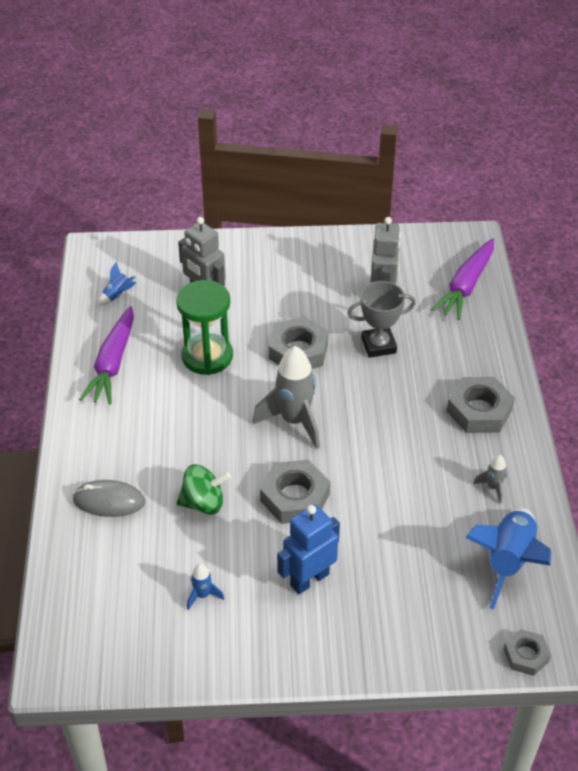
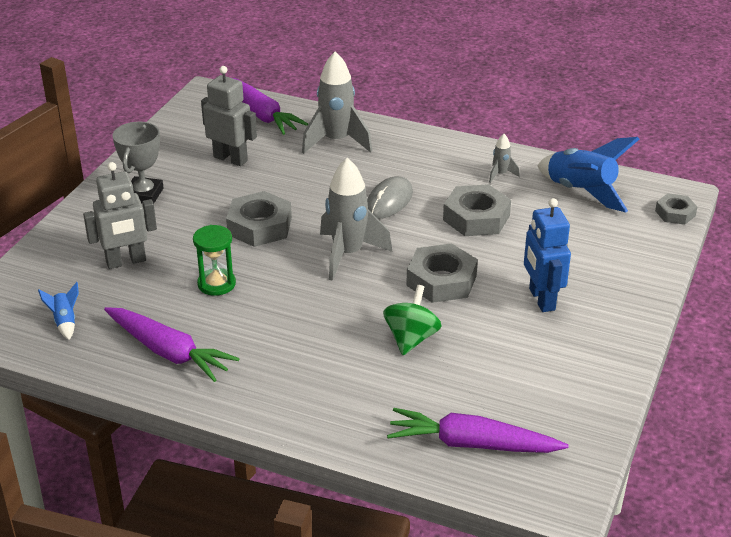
camera: 65 degrees left, 10 degrees down
(91, 587) = (472, 444): none -> purple carrot
(109, 501) = (365, 403): grey mouse -> grey mouse (389, 201)
(202, 595) = (524, 369): blue rocket -> none
(207, 356) = (216, 284): green hourglass -> green hourglass, size x0.64
(378, 345) = (293, 180): grey trophy -> grey trophy (144, 194)
(460, 350) = (336, 141): none -> grey rocket
(479, 410) = (412, 154): grey nut -> grey nut (476, 218)

